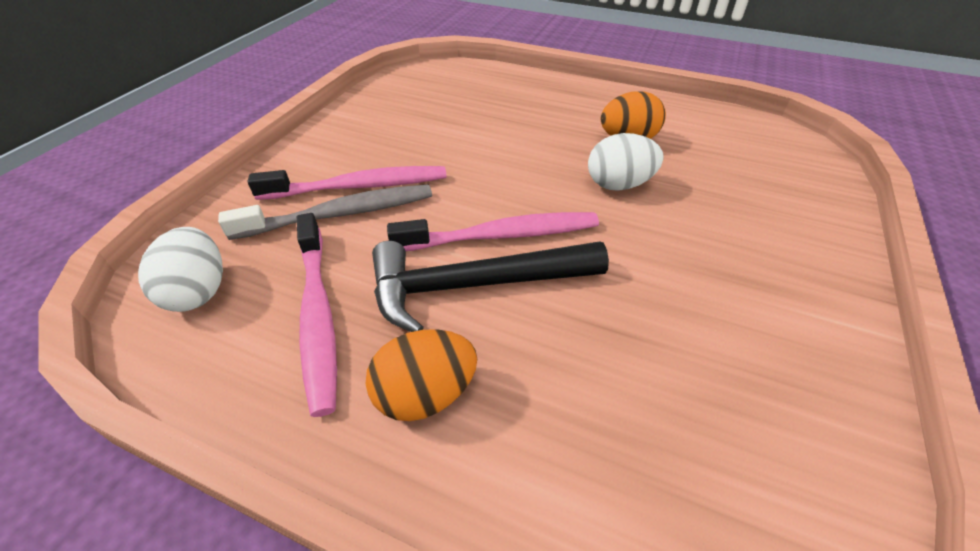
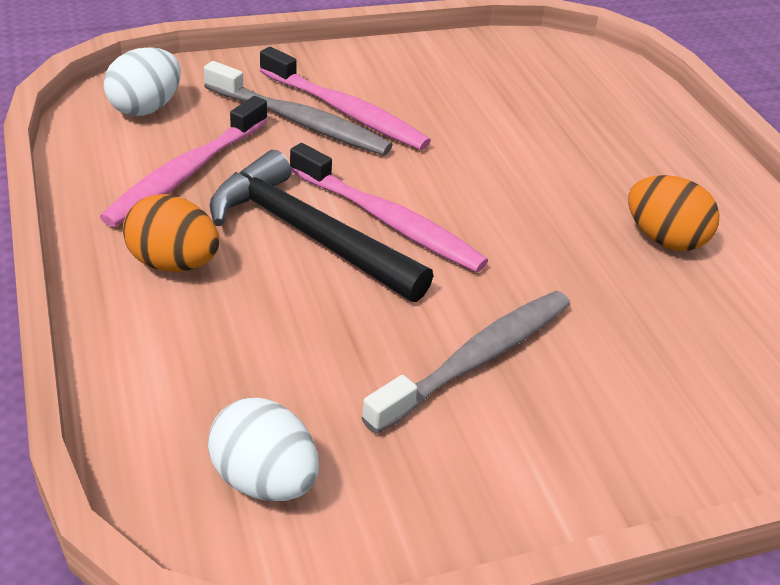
camera: 45 degrees right, 5 degrees down
(619, 184) = (568, 264): white egg -> white egg (264, 480)
(682, 277) = (476, 359): none -> grey toothbrush

